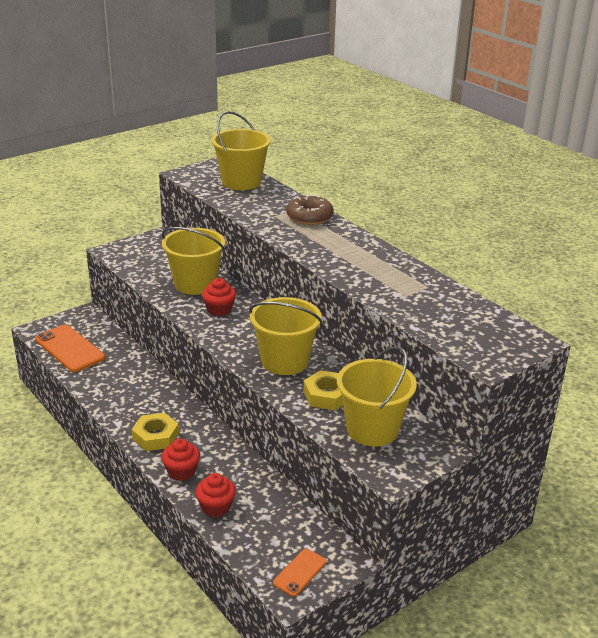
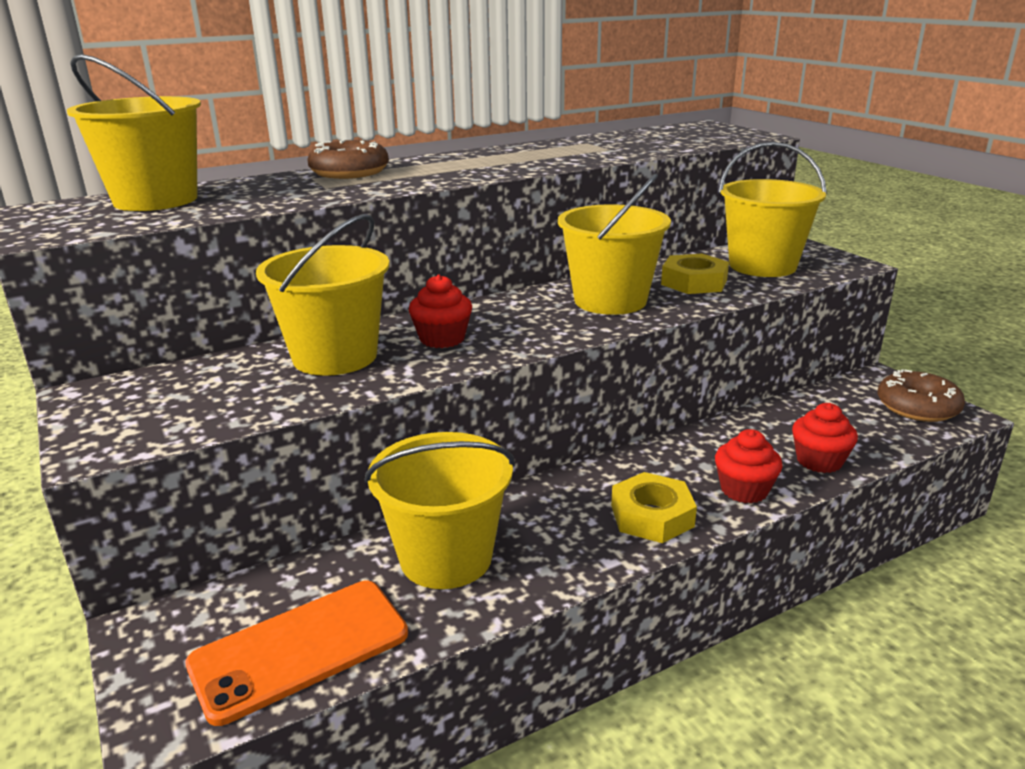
camera: 80 degrees left, 5 degrees down
(123, 375) = (446, 558): none -> yellow bucket
(300, 572) = (917, 407): orange phone -> brown donut

